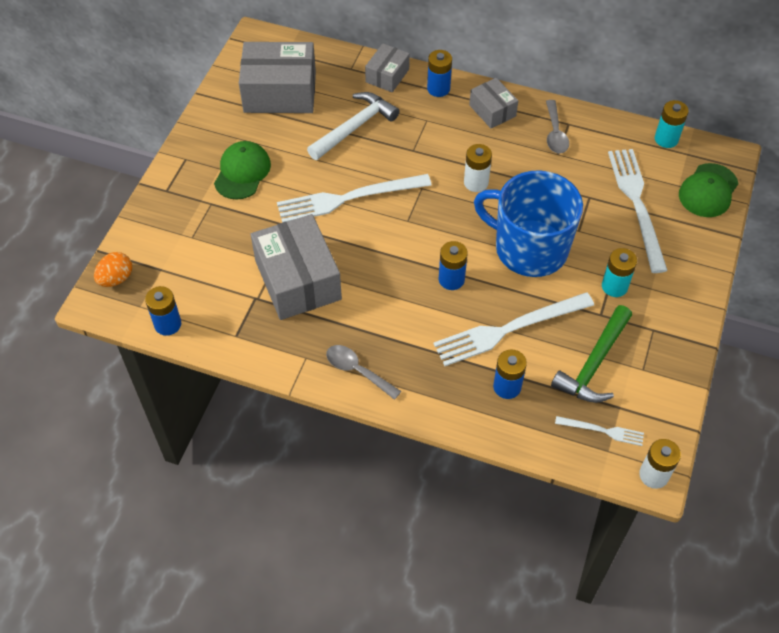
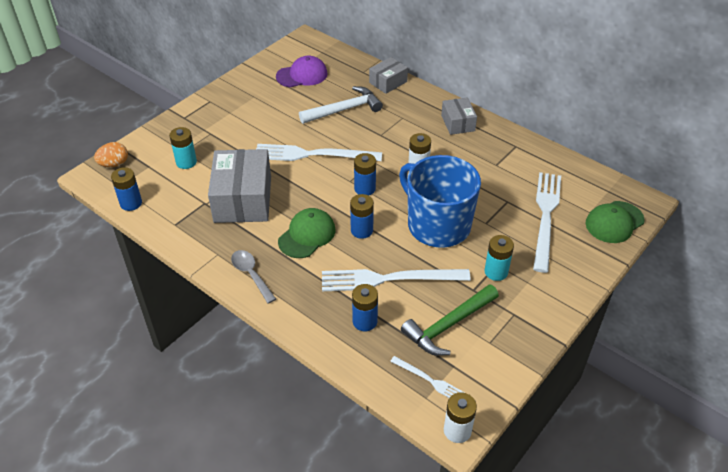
camera: 20 degrees right, 10 degrees down
(242, 172) = (244, 119): green cap -> green cap (307, 235)
(280, 92) = (302, 75): grey box -> purple cap
(438, 89) = (423, 99): blue battery -> blue battery (365, 189)
(555, 133) = (501, 150): grey spoon -> none
(666, 139) = (594, 176): turquoise battery -> turquoise battery (186, 162)

